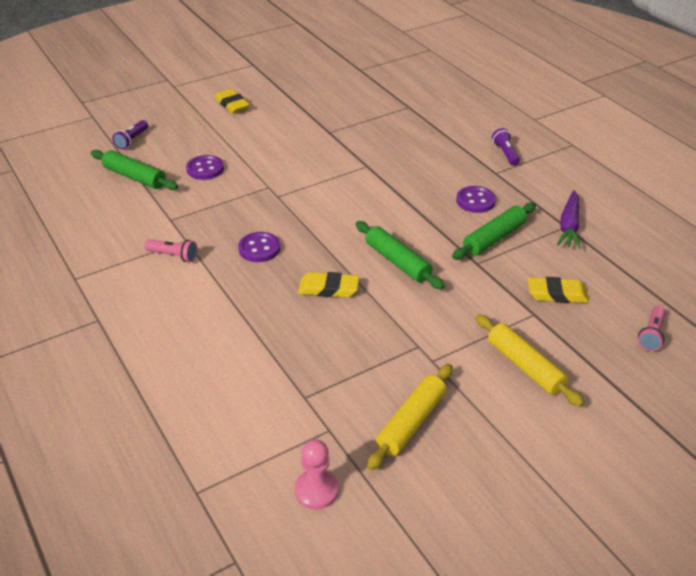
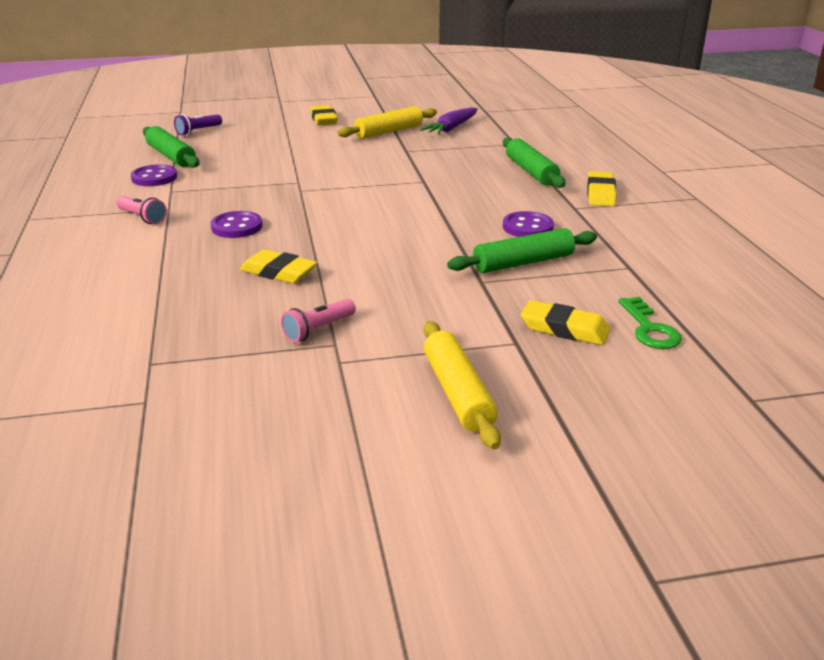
camera: 20 degrees right, 10 degrees down
(205, 169) = (246, 160): purple button -> purple button (154, 178)
(316, 491) = (64, 460): pink pawn -> none
(397, 262) = (382, 263): green rolling pin -> green rolling pin (531, 171)
(411, 422) = (252, 417): yellow rolling pin -> yellow rolling pin (389, 131)
(505, 153) = (600, 193): purple flashlight -> yellow eraser
(569, 226) = (634, 268): purple carrot -> purple carrot (451, 128)
(608, 280) = (649, 329): none -> green key
(651, 335) = (673, 397): pink flashlight -> pink flashlight (318, 330)

